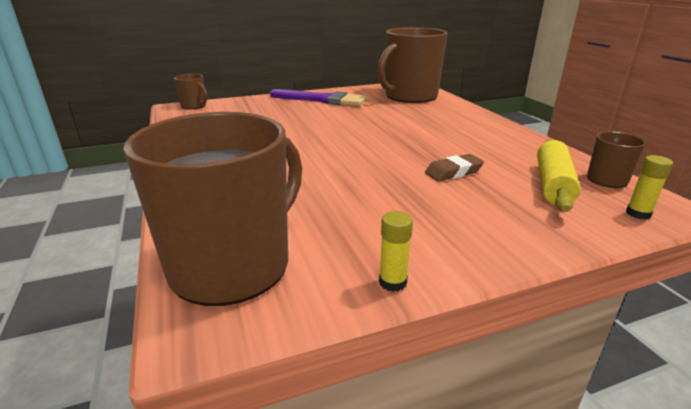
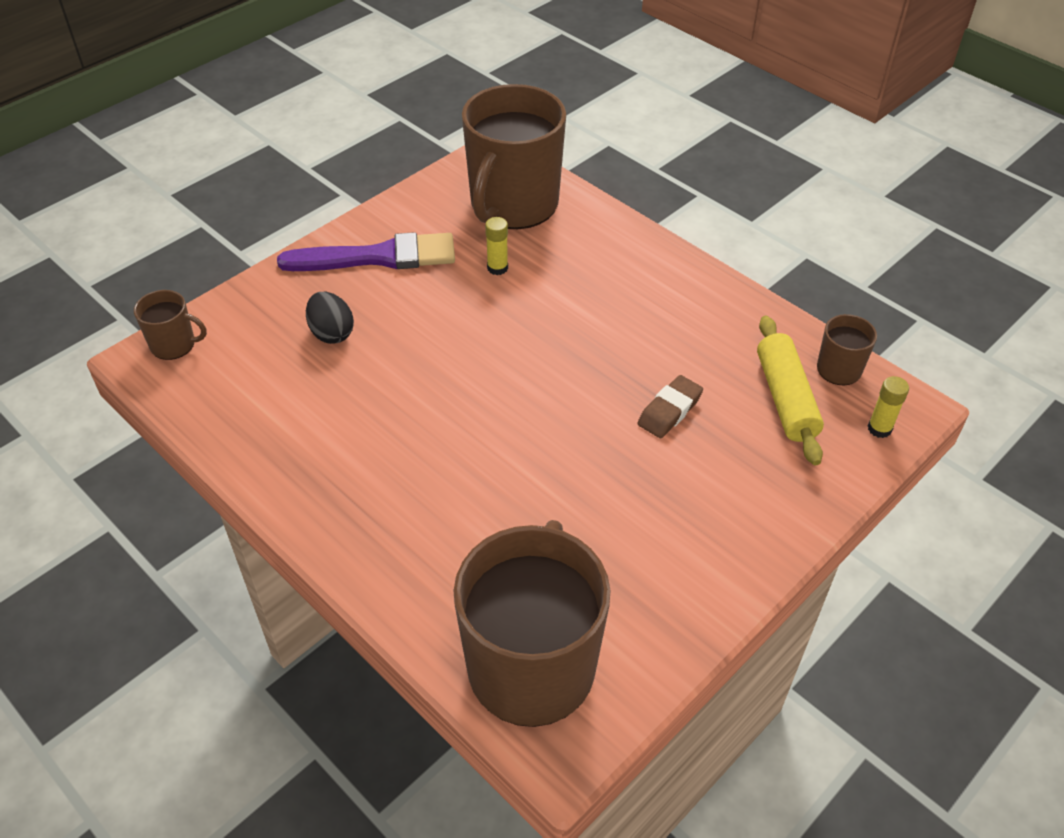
camera: 25 degrees left, 20 degrees up
(272, 114) = (331, 333): none -> black egg
(393, 282) = (694, 625): yellow glue stick -> yellow glue stick (497, 268)

